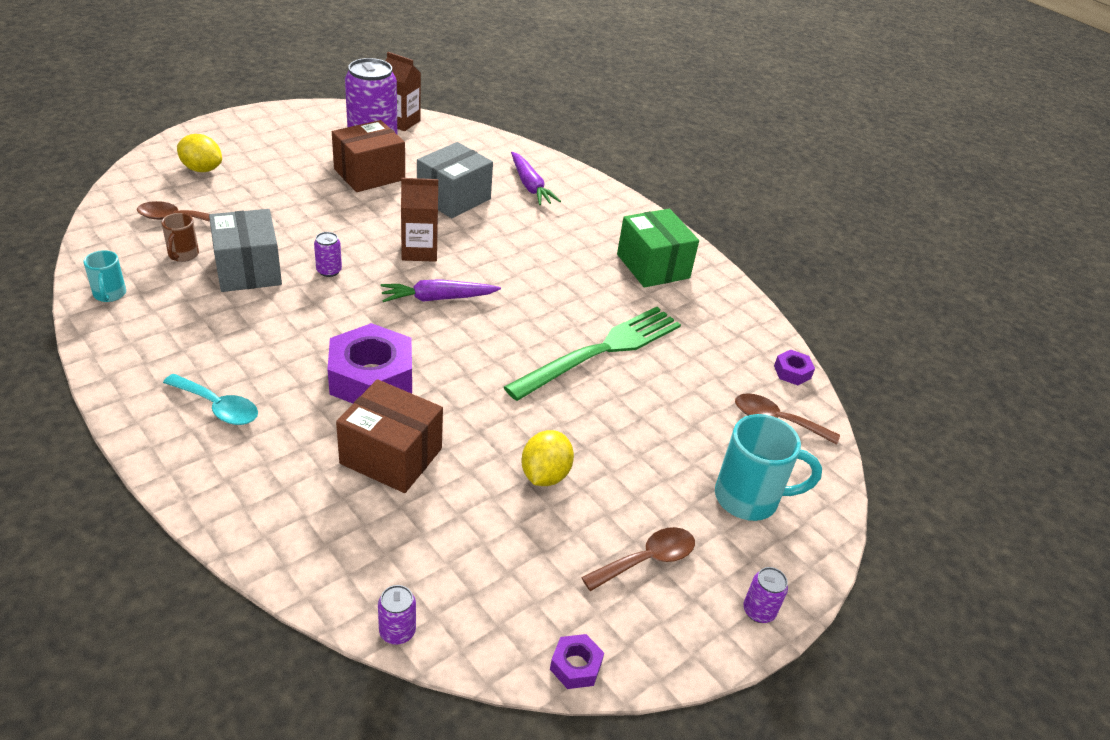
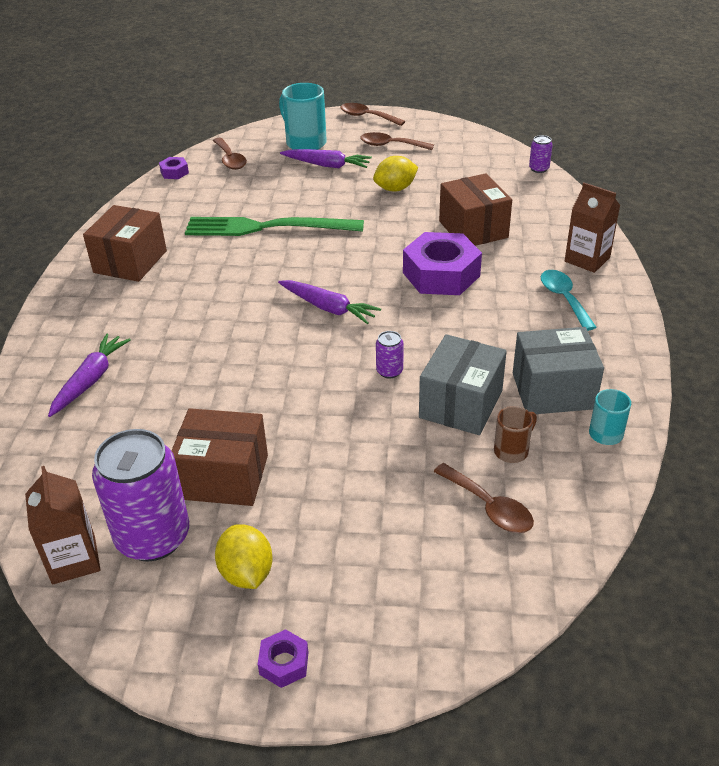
camera: 130 degrees left, 0 degrees up
(202, 169) = (407, 587): yellow lemon -> yellow lemon (246, 573)
(419, 251) = (290, 356): brown carton -> brown carton (587, 259)
(454, 198) = (183, 400): grey box -> grey box (553, 391)
(575, 666) = (469, 133): purple nut -> purple nut (284, 663)
(653, 266) = (130, 261): green box -> brown box
(668, 472) = (327, 165): none -> purple carrot
(758, 611) = (367, 117): purple can -> brown spoon

